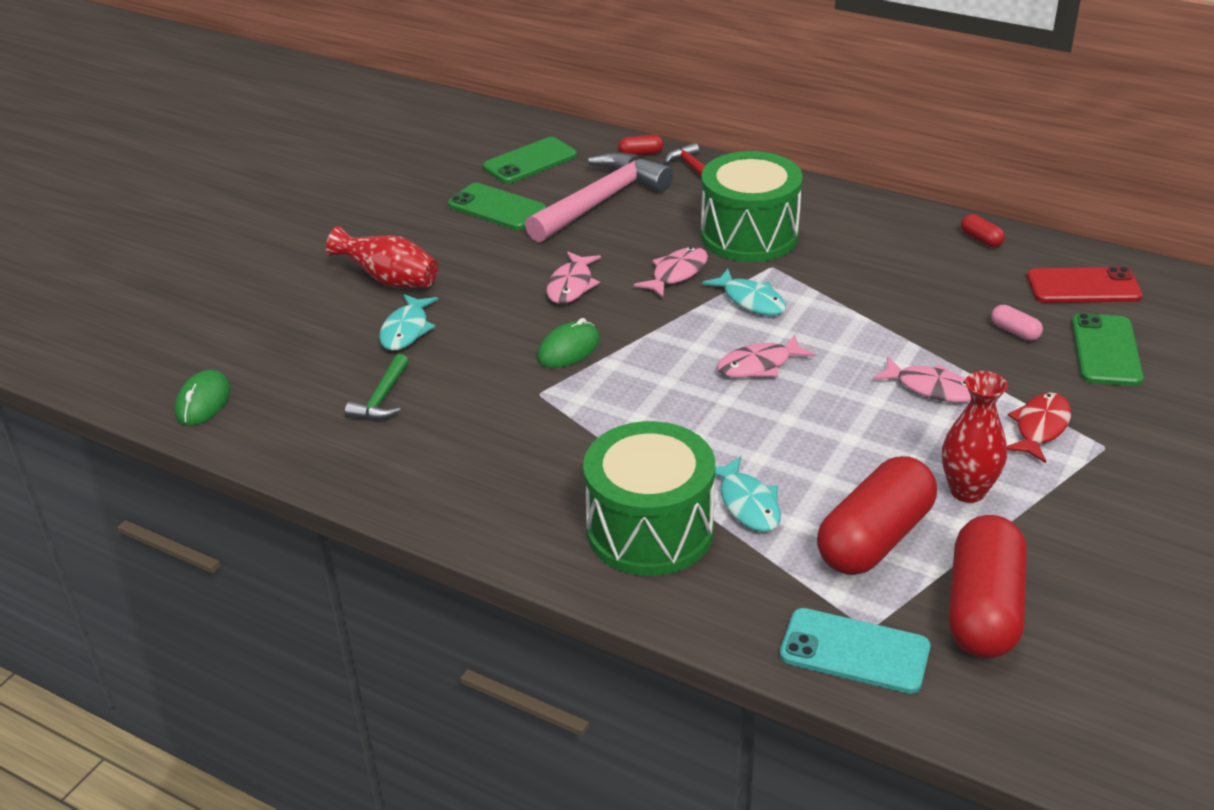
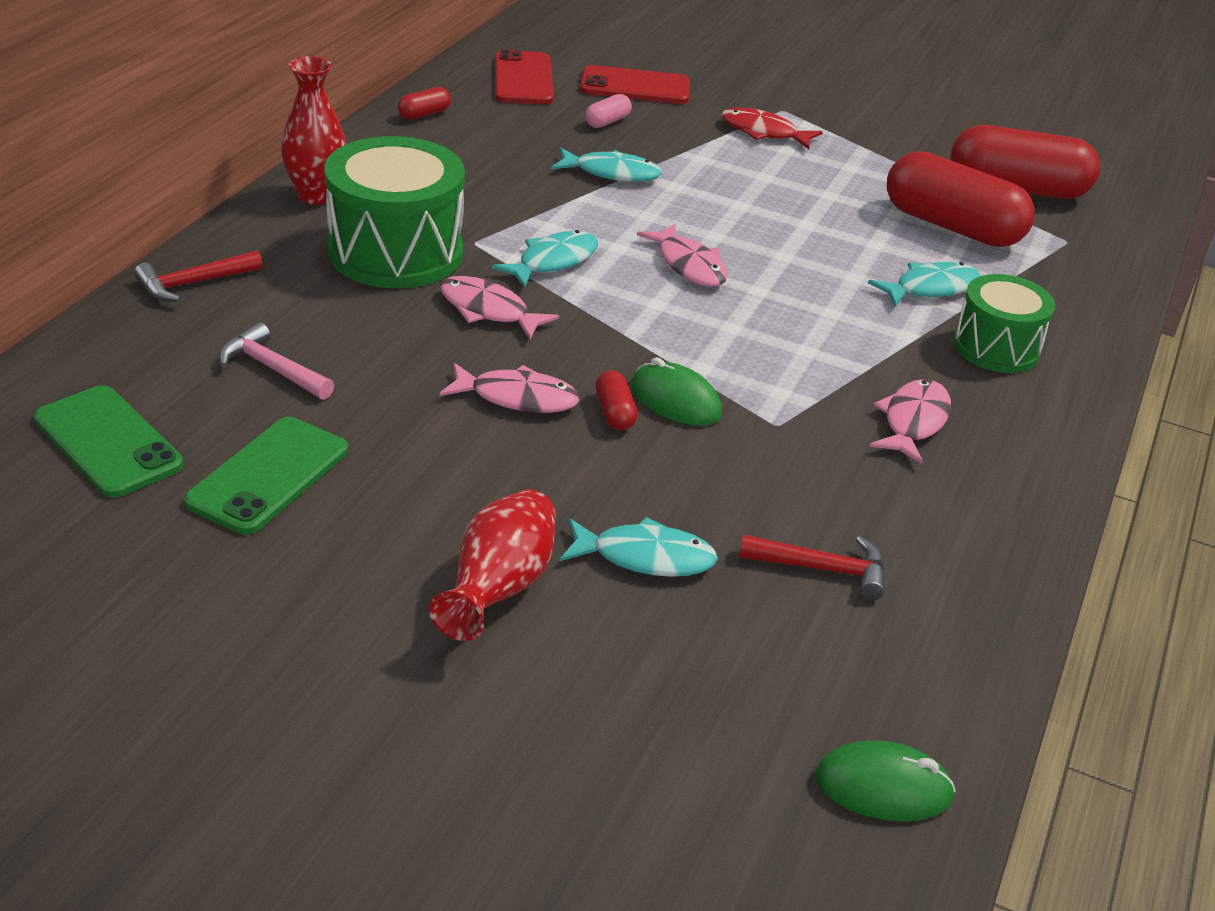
camera: 100 degrees left, 0 degrees up
(382, 399) = (823, 569): green hammer -> red hammer
(601, 201) = (272, 368): pink hammer -> pink hammer, size x0.48
(640, 154) = (123, 328): red capsule -> red capsule (615, 413)
(650, 530) = (996, 348): green drum -> green drum, size x0.62
(854, 651) = (1099, 250): turquoise phone -> none
(910, 331) = (612, 173): none -> turquoise fish
(931, 388) = (712, 174): pink fish -> pink fish (913, 421)
(967, 491) = (867, 176): red vase -> red vase (316, 196)
(1105, 350) = (635, 87): green phone -> red phone

